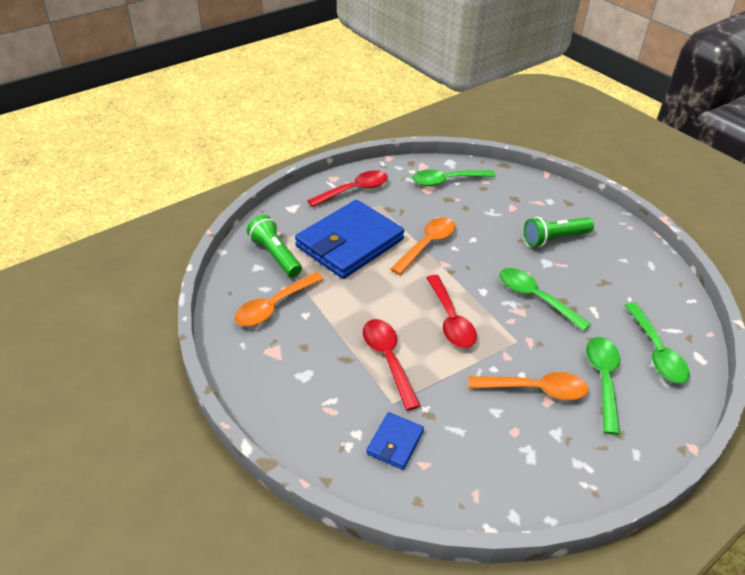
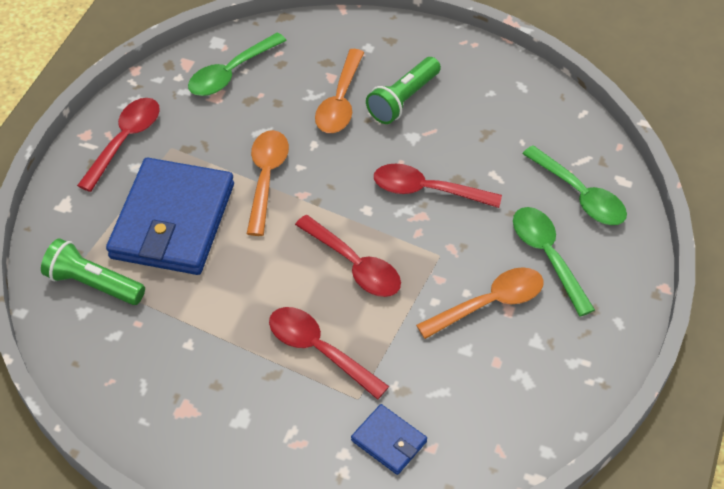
camera: 30 degrees left, 10 degrees up
(274, 306) = (143, 353): orange spoon -> orange spoon (340, 102)
(395, 442) = (389, 441): blue wallet -> blue wallet turned 45 degrees counterclockwise
(535, 298) = (427, 190): green spoon -> red spoon

